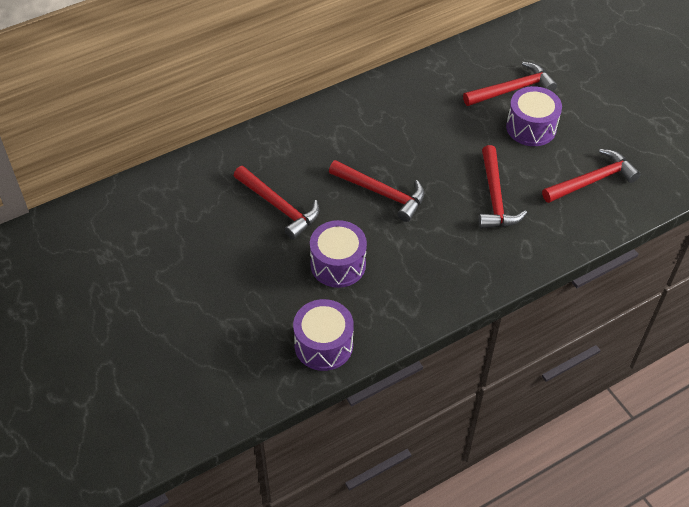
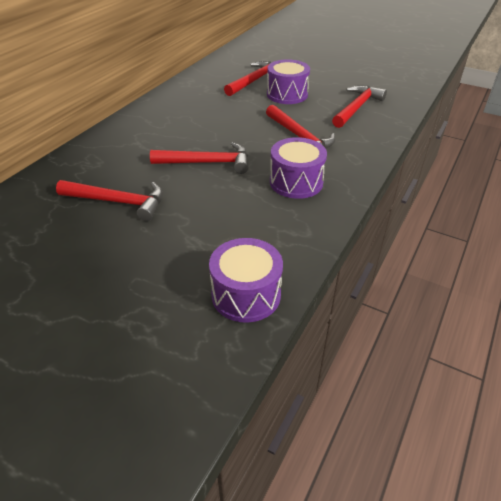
camera: 30 degrees left, 10 degrees down
(338, 264) = (208, 224): purple drum -> purple drum (296, 182)

